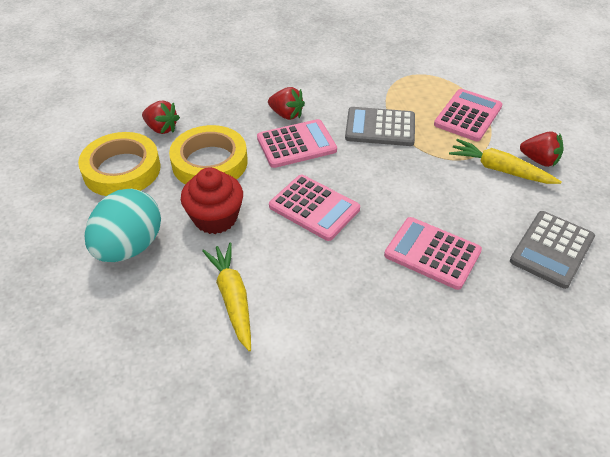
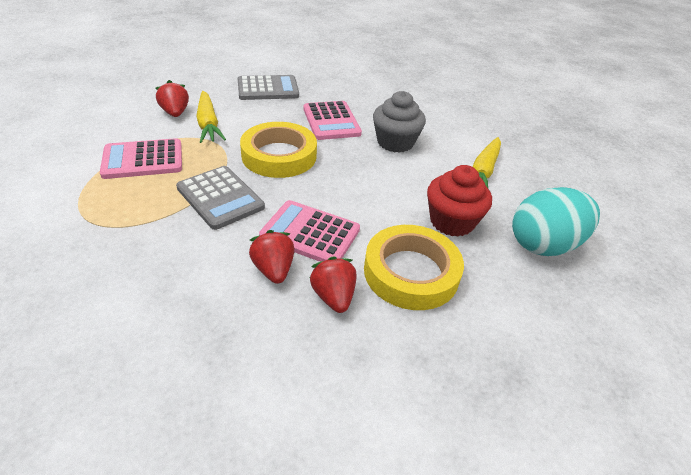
camera: 140 degrees left, 5 degrees down
(122, 169) = (514, 329): yellow tape -> yellow tape (279, 155)
(162, 128) = (428, 357): red strawberry -> red strawberry (333, 297)
(314, 208) = (366, 181): pink calculator -> none
(346, 273) = (395, 142): none -> grey cupcake

